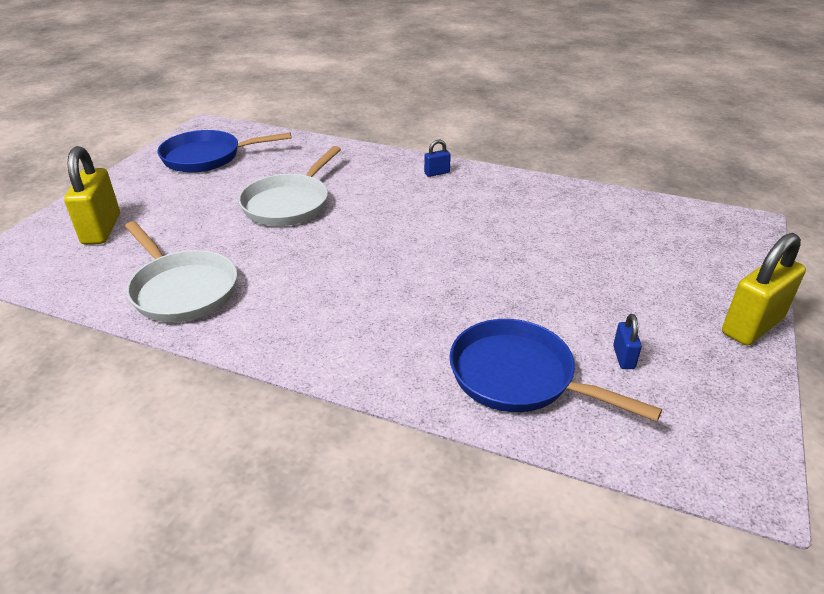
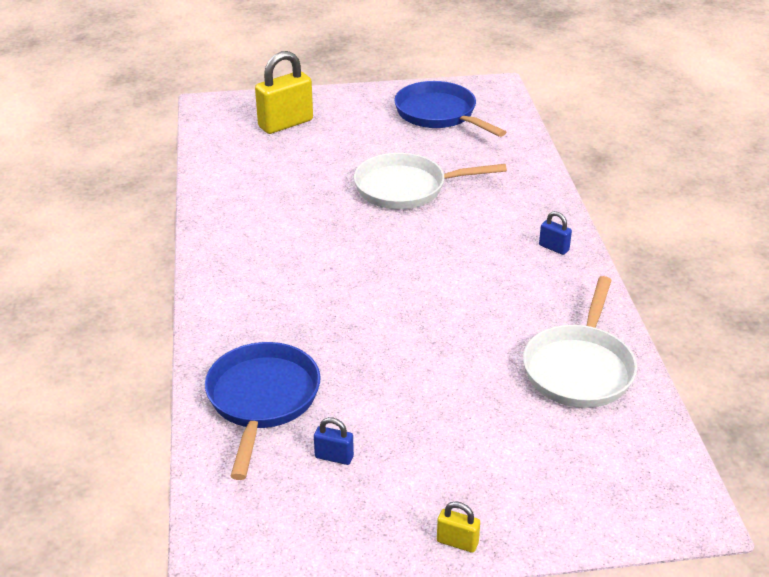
camera: 60 degrees right, 0 degrees up
(182, 290) = (243, 194): white pan -> white pan (579, 368)
(623, 357) = (334, 457): blue padlock -> blue padlock turned 45 degrees clockwise
(752, 326) = (457, 542): yellow padlock -> yellow padlock, size x0.47

